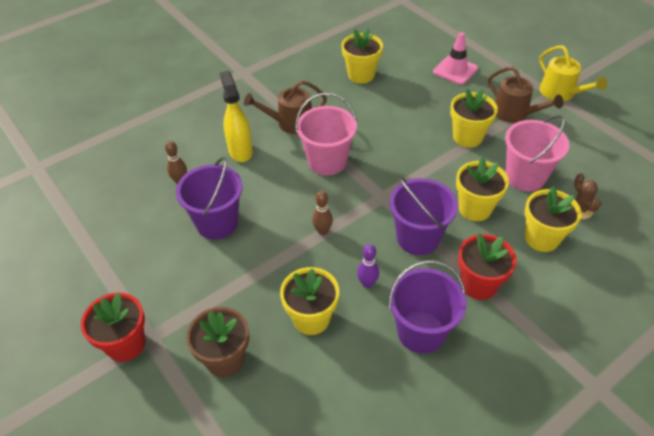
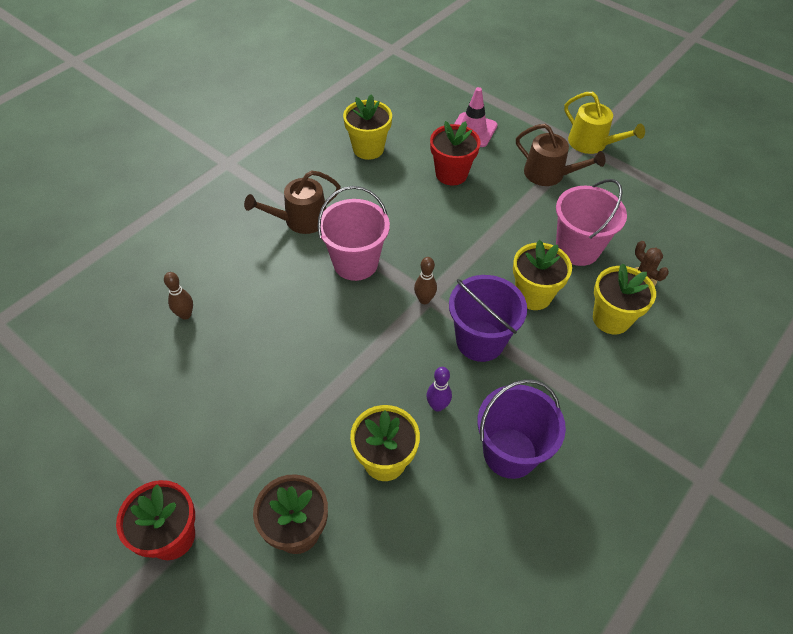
camera: 15 degrees left, 5 degrees up
(217, 223) = (244, 361): purple bucket -> none
(240, 151) = (249, 264): yellow spray bottle -> none
(322, 231) = (371, 350): brown bowling pin -> brown bowling pin (424, 300)
(467, 137) = (505, 210): yellow flower pot -> none
(478, 284) = (558, 385): red flower pot -> red flower pot (451, 174)

